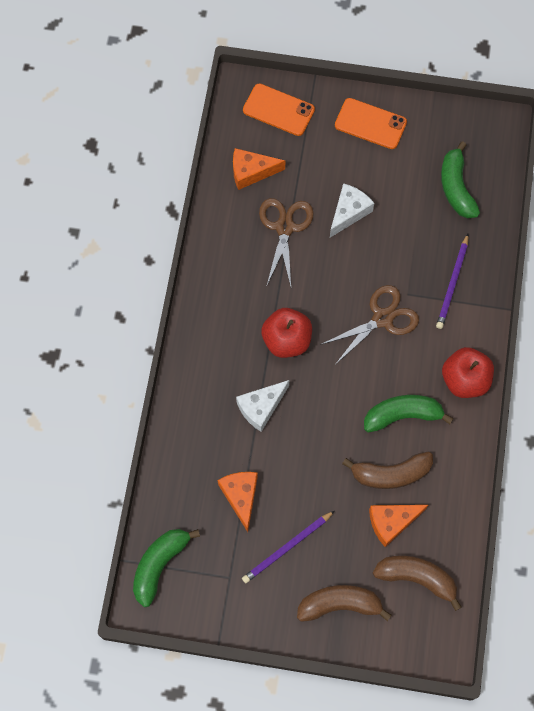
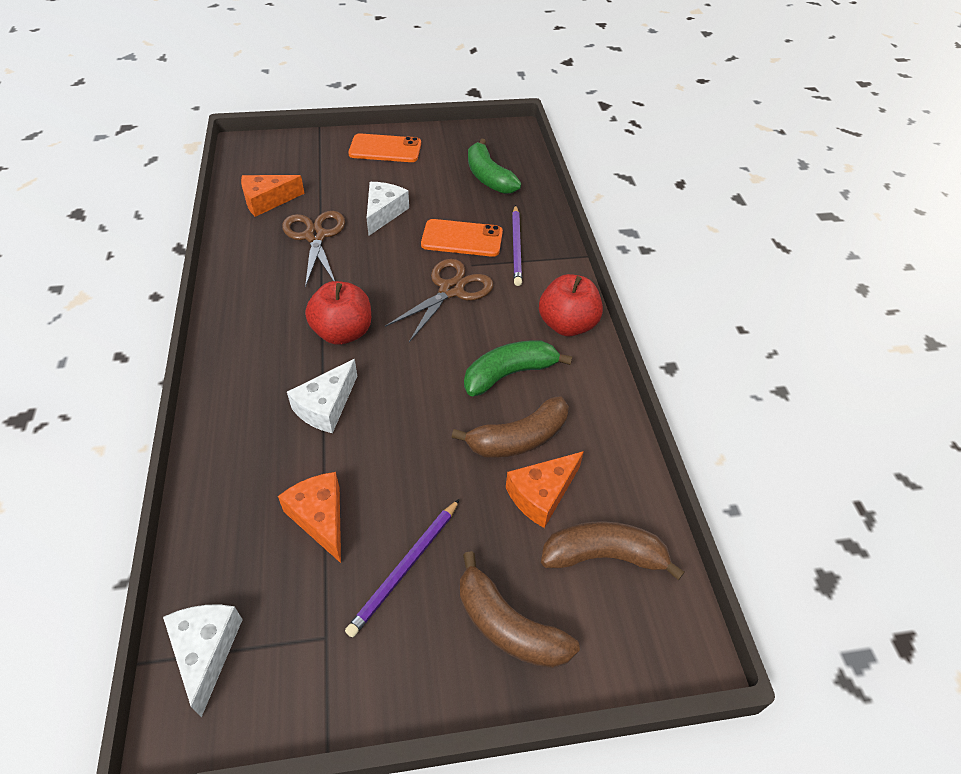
camera: 20 degrees left, 20 degrees down
(159, 565) = (206, 651): green banana -> white cheese
(278, 110) = (287, 154): orange phone -> orange phone (462, 239)
(340, 604) = (508, 626): brown banana -> brown banana turned 120 degrees counterclockwise

